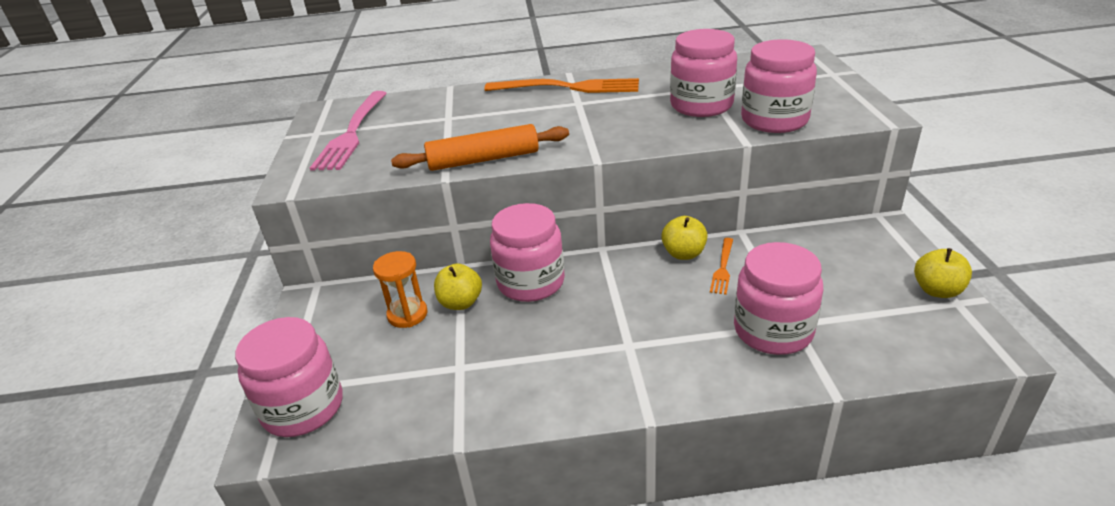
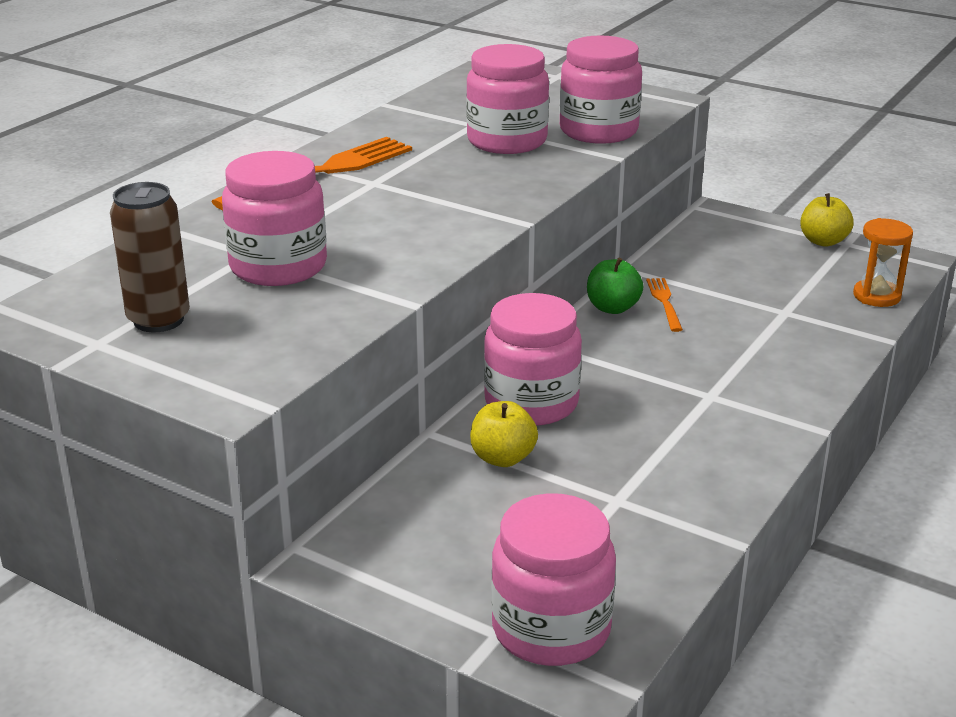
camera: 55 degrees left, 5 degrees down
(352, 133) = (158, 320): pink fork -> brown can
(407, 314) = (472, 500): orange hourglass -> orange hourglass (876, 296)
(483, 159) = (409, 270): orange rolling pin -> none
(683, 254) = (612, 308): yellow apple -> green apple
(723, 268) = (664, 302): orange fork -> orange fork turned 150 degrees counterclockwise
(773, 331) = (782, 324): pink jar -> pink jar (278, 267)

